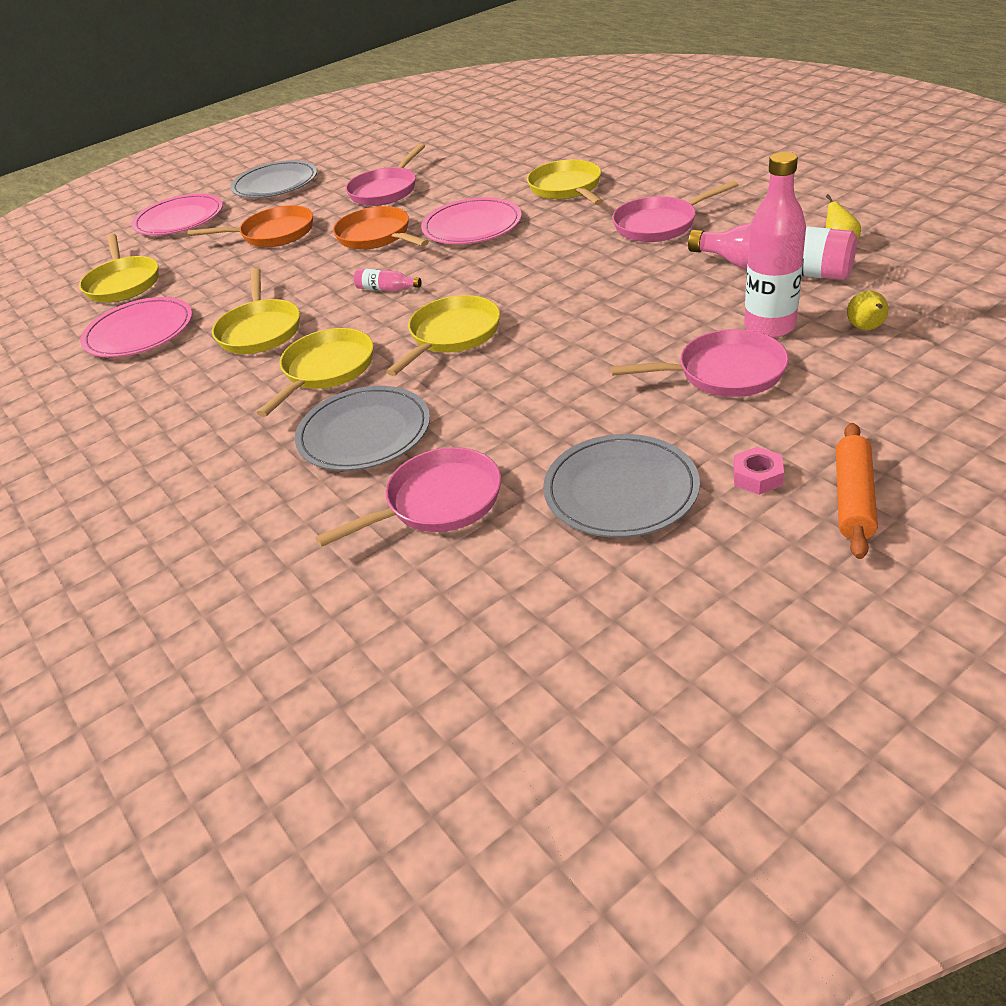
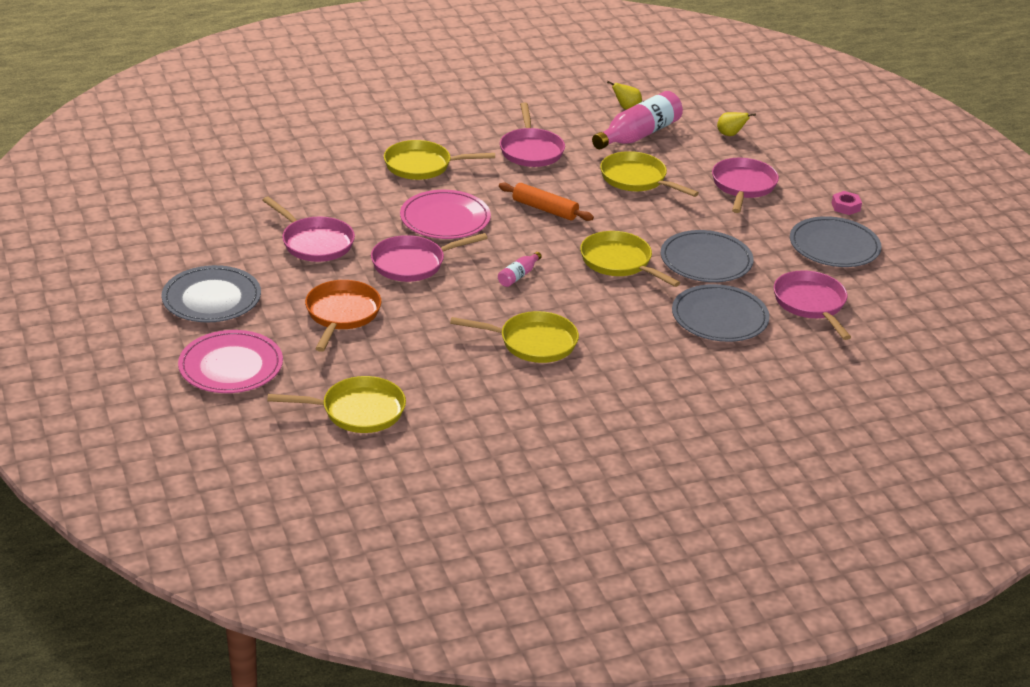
camera: 80 degrees left, 5 degrees down
(139, 332) = (476, 406): pink plate -> none
(326, 370) = (624, 321): yellow pan -> yellow pan (637, 179)
(377, 236) = (413, 263): orange pan -> pink pan
(497, 391) = (706, 260): none -> grey plate
(769, 327) = (704, 158): pink bottle -> none
(853, 498) = (877, 189): orange rolling pin -> orange rolling pin (545, 209)

